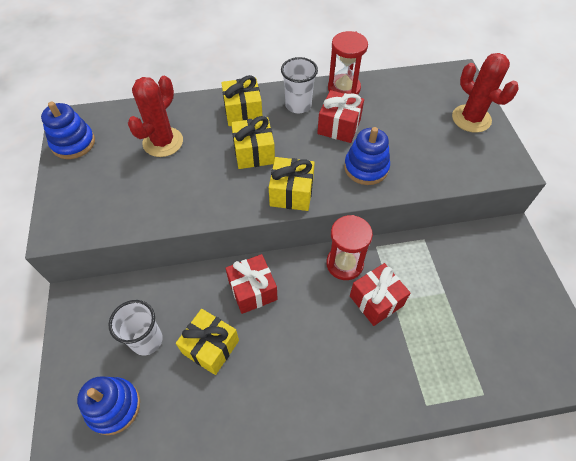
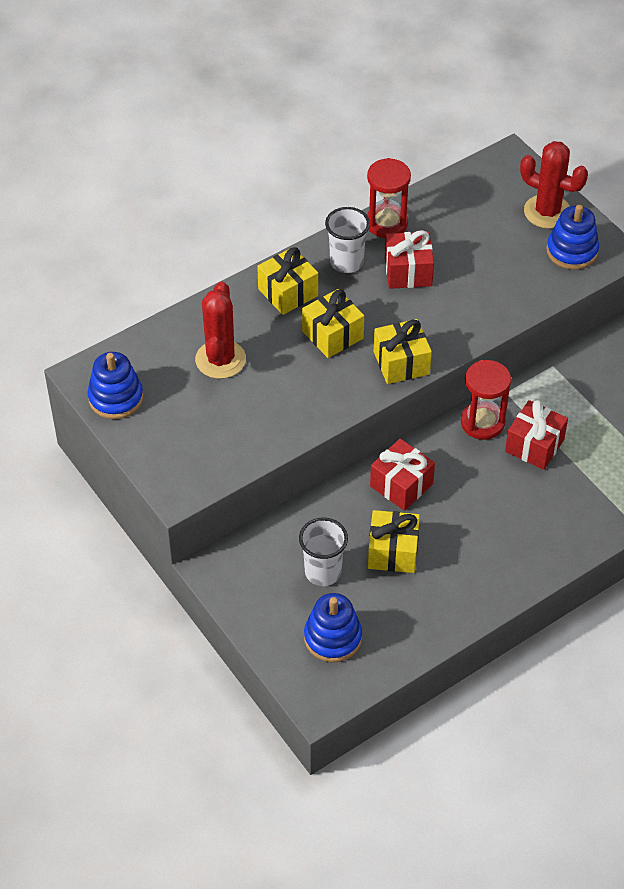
camera: 25 degrees left, 5 degrees down
(366, 168) = (463, 308): blue stacking toy -> blue stacking toy (572, 251)

